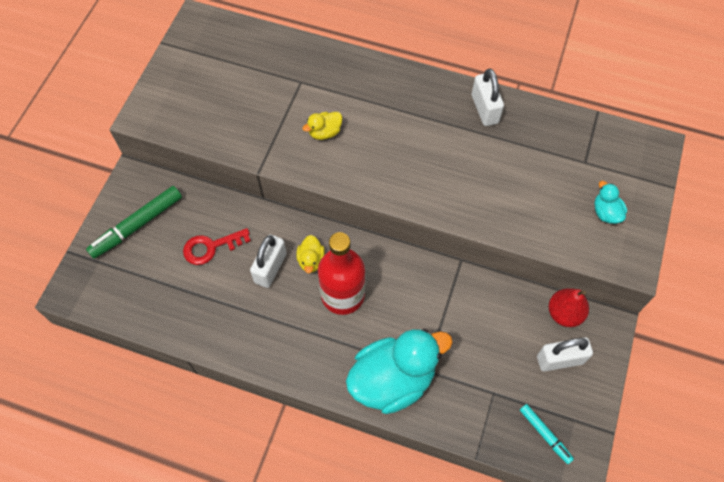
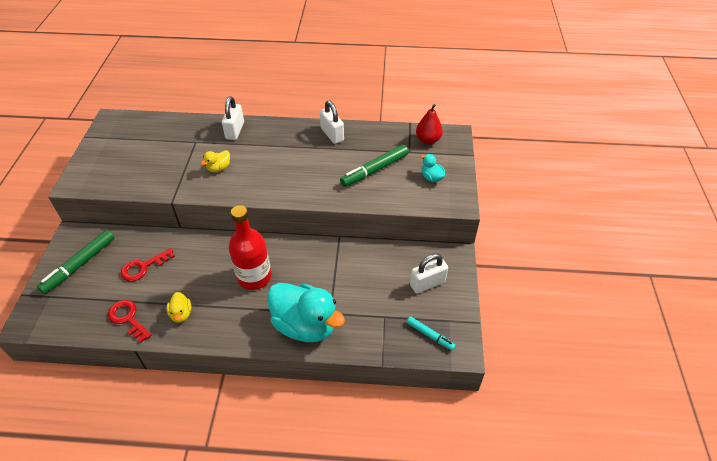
camera: 15 degrees left, 15 degrees down
(185, 315) = (128, 318): none -> red key
(270, 268) = (194, 271): white padlock -> white padlock (235, 131)
(311, 260) = (225, 259): yellow duck -> yellow duck (181, 314)
(393, 380) = (305, 325): turquoise duck -> turquoise duck turned 75 degrees clockwise
(530, 182) = (374, 170): none -> green marker
(564, 313) = (422, 254): red pear -> red pear (428, 140)

